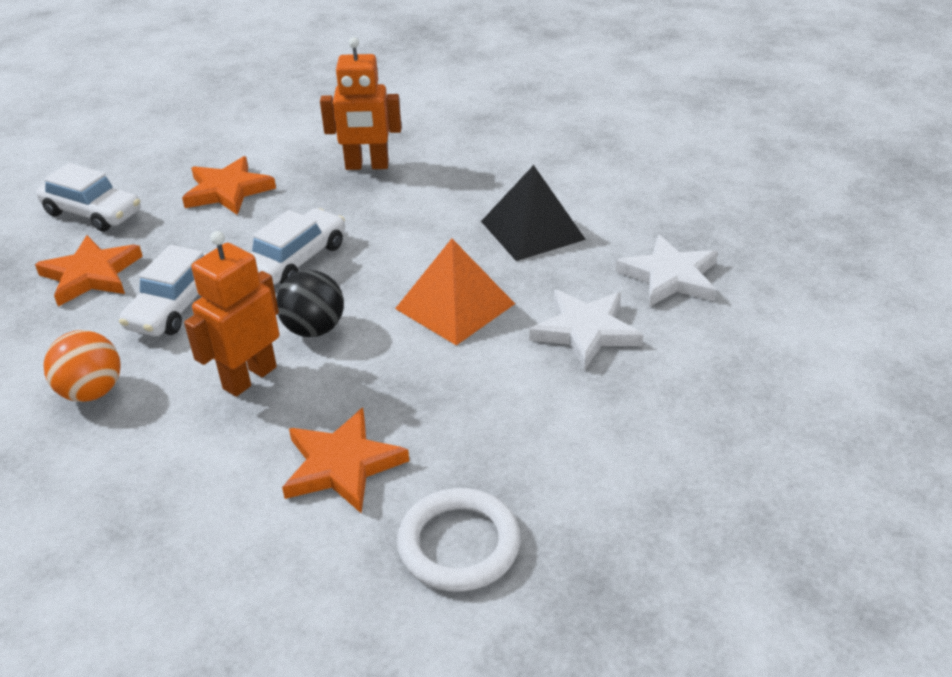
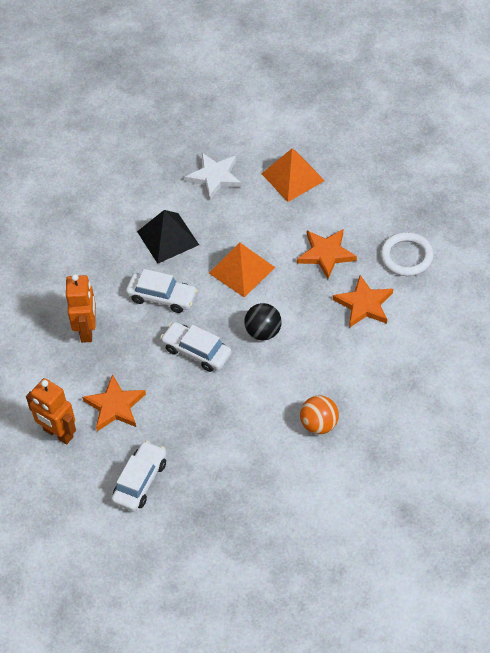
camera: 90 degrees left, 15 degrees up
(91, 275) = (212, 459): orange star -> orange star (326, 254)
(175, 306) = (243, 404): white car -> white car (162, 297)
(249, 377) = (304, 354): orange robot -> orange robot (58, 434)
(585, 331) = (262, 213): white star -> none
(680, 372) = (293, 177): none -> orange pyramid

